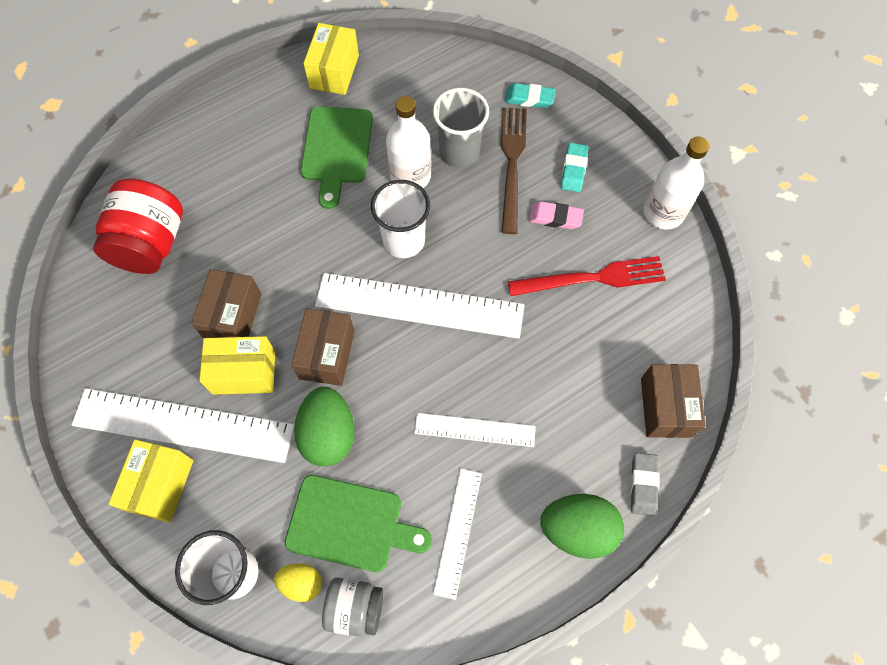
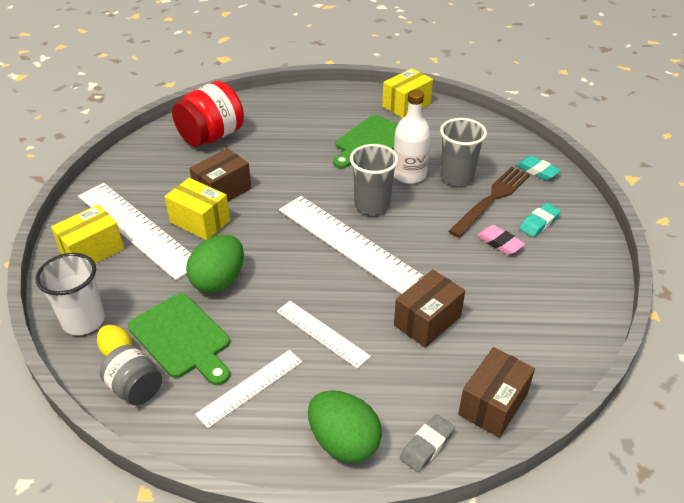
camera: 35 degrees right, 25 degrees down
(327, 354) = (261, 238): brown box -> brown box (427, 321)
(404, 240) = (372, 205): white cup -> grey cup
(592, 278) = (499, 291): red fork -> none
(663, 212) = (596, 280): white bottle -> none

